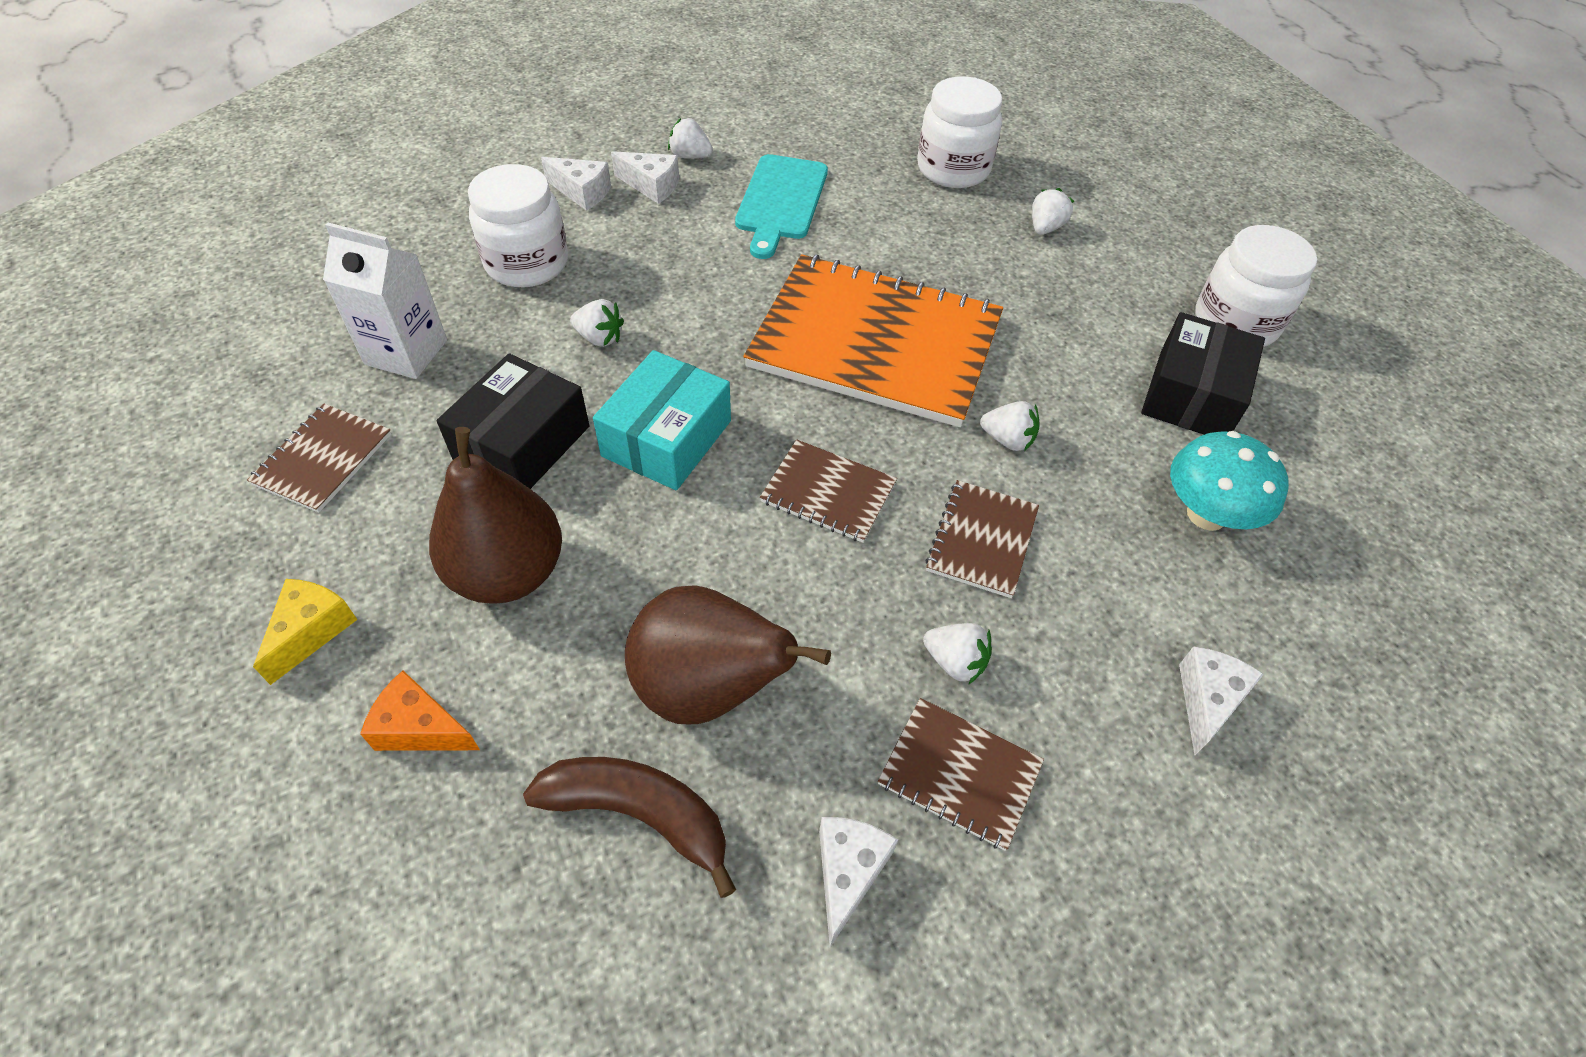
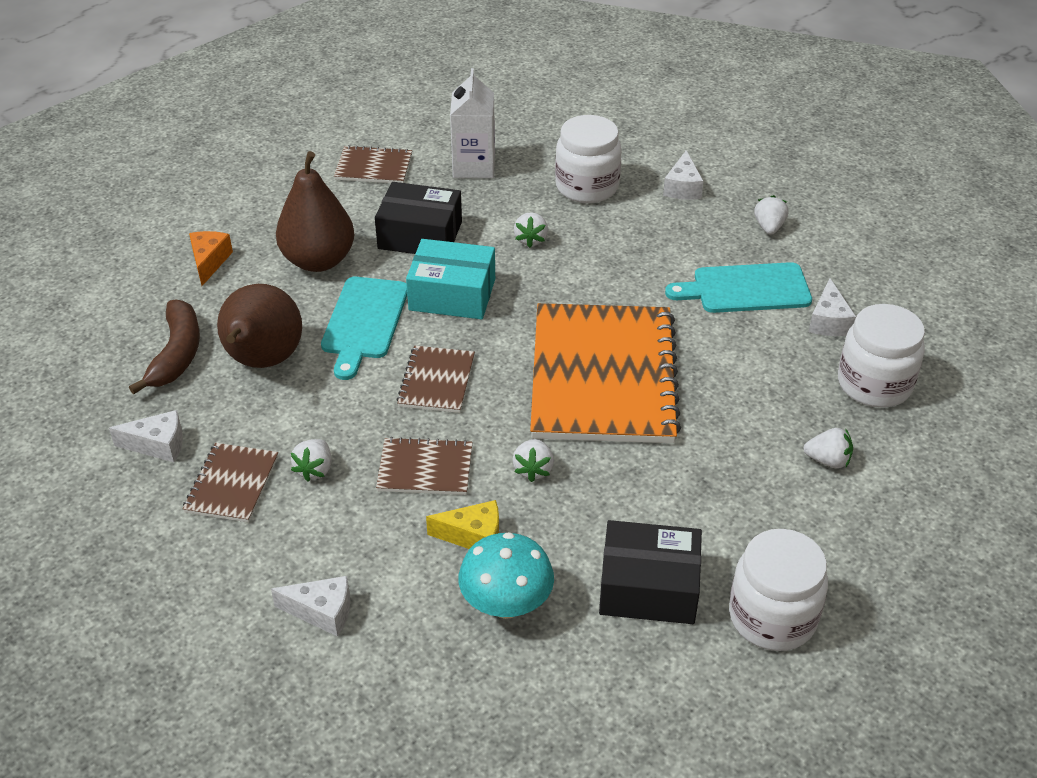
camera: 75 degrees right, 10 degrees down
(311, 631) = (257, 206): yellow cheese -> yellow cheese (473, 536)
(651, 186) = (715, 218): white cheese -> white cheese (828, 321)
(677, 545) = (364, 322): none -> turquoise cutting board

